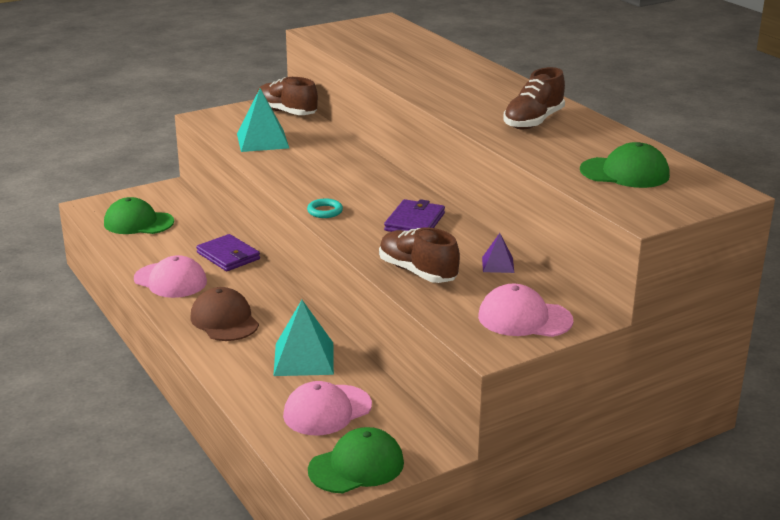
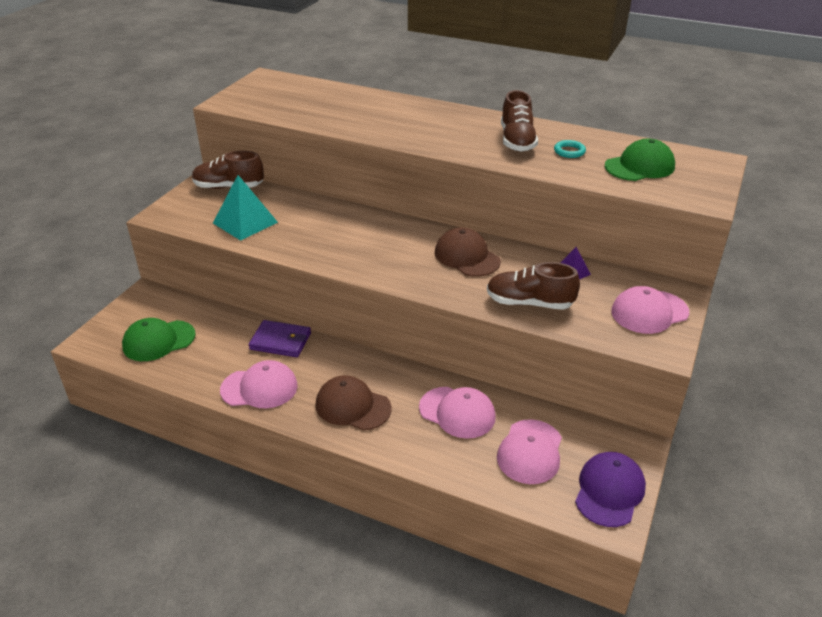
camera: 35 degrees left, 10 degrees up
(304, 359) = (457, 412): turquoise pyramid -> pink cap
(325, 211) = (388, 274): turquoise ring -> turquoise ring (569, 151)
(356, 466) = (609, 491): green cap -> purple cap
(415, 222) = (467, 257): purple wallet -> brown cap

